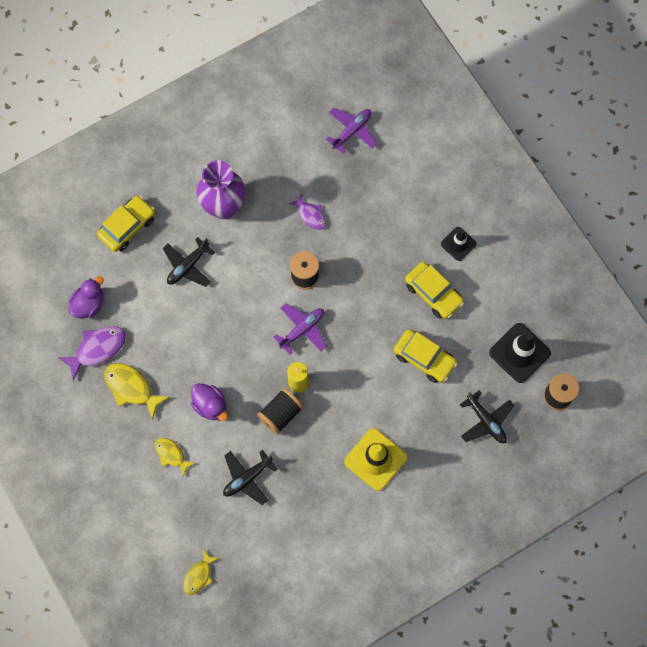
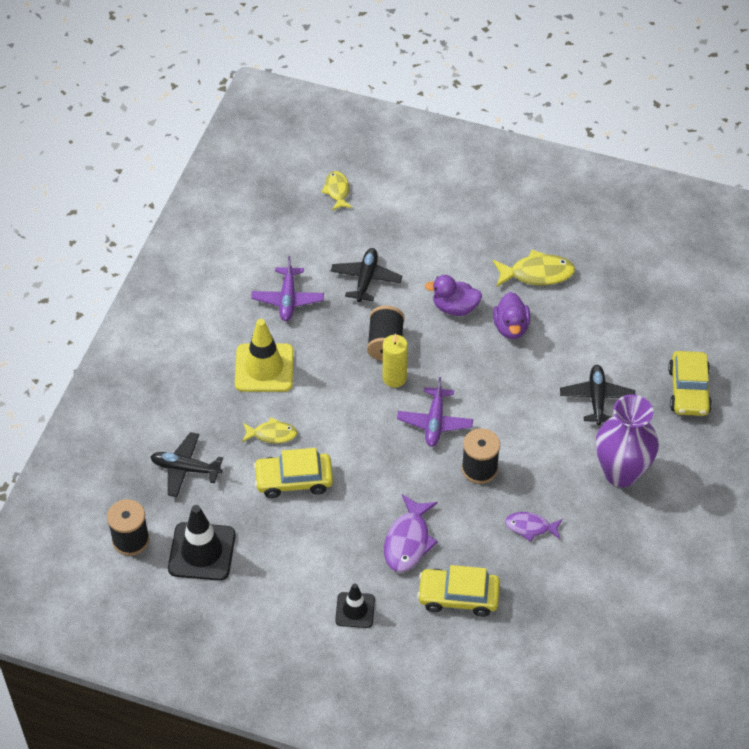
camera: 140 degrees right, 20 degrees down
(89, 304) = (647, 307): purple duck -> purple duck (511, 327)
(97, 349) = (599, 280): purple fish -> purple fish (408, 541)
(171, 455) = (449, 252): yellow fish -> yellow fish (272, 434)
(352, 131) = (573, 641): purple plane -> purple plane (288, 299)
(433, 293) = (338, 544): yellow car -> yellow car (458, 596)

